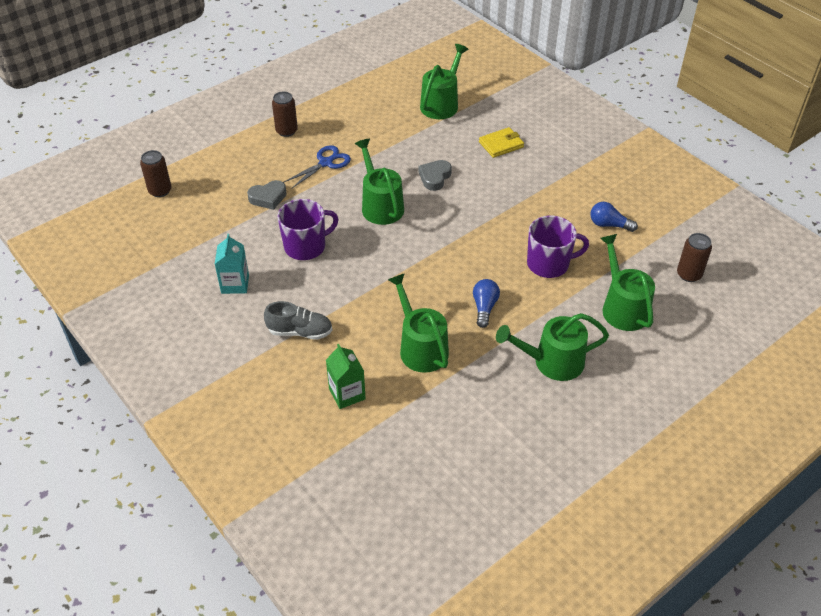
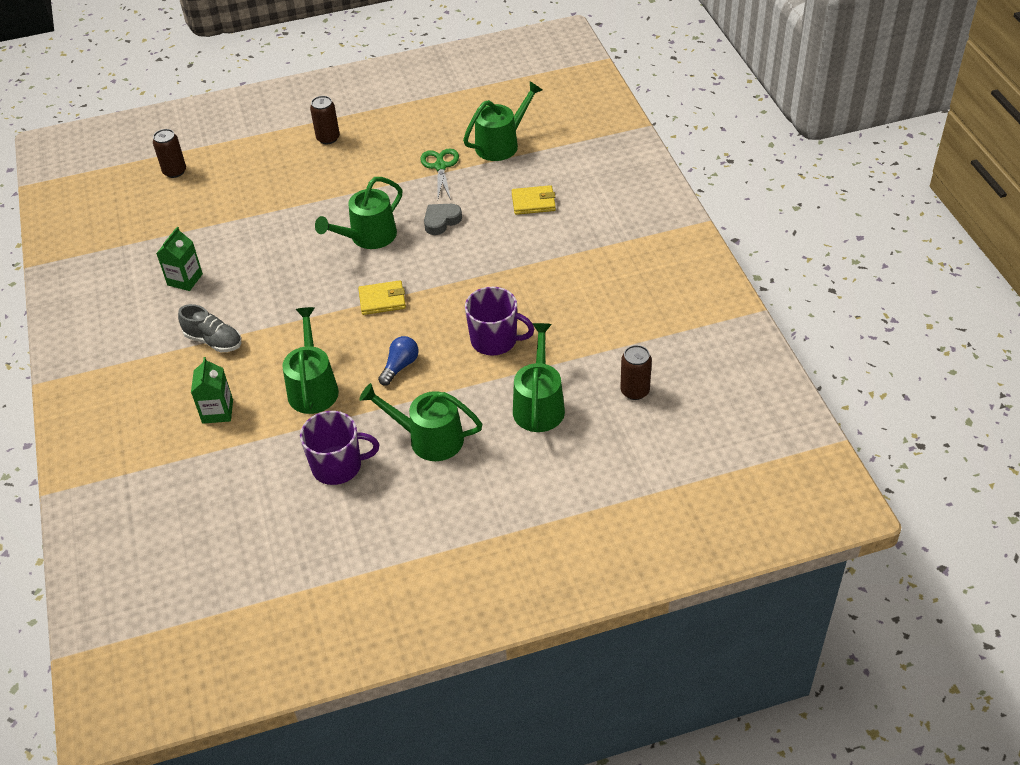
camera: 25 degrees right, 0 degrees up
(235, 284) = (185, 279): turquoise carton -> green carton
(268, 198) = (267, 202): grey heart -> none
(306, 246) = (271, 260): purple mug -> purple mug (338, 466)
(326, 163) = (344, 180): blue scissors -> none
(380, 205) = (368, 237): green watering can -> green watering can turned 135 degrees counterclockwise
(402, 133) = (440, 166): none -> green scissors
(429, 255) = (382, 300): none -> yellow wallet
(609, 225) = (587, 316): blue light bulb -> none

